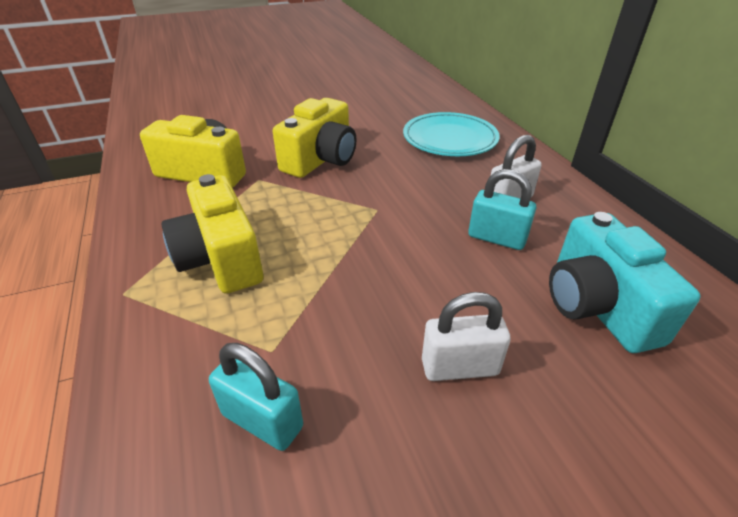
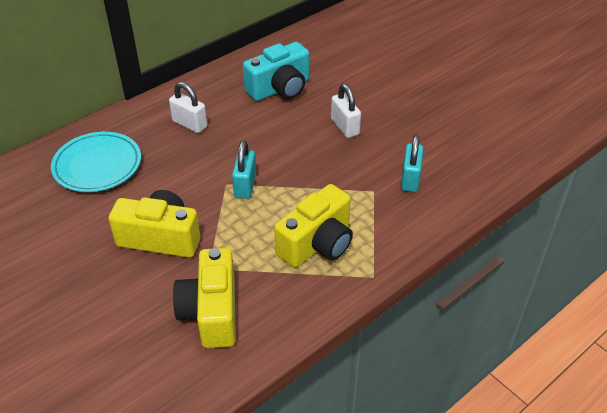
camera: 110 degrees left, 5 degrees up
(496, 238) = (237, 125): turquoise padlock -> turquoise padlock (245, 185)

